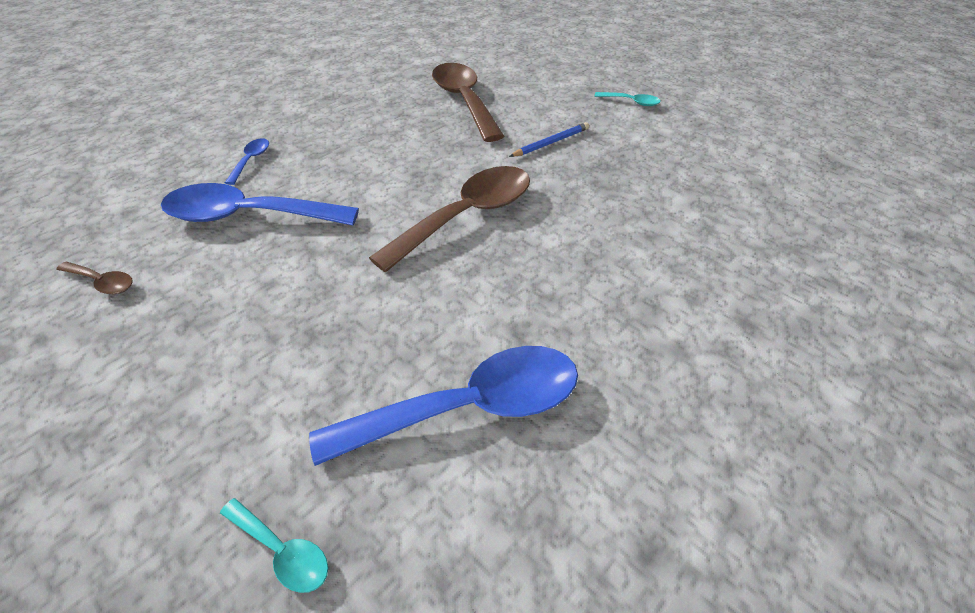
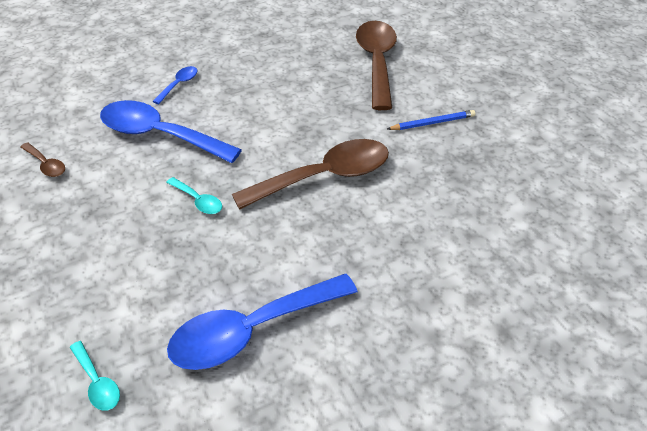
camera: 20 degrees right, 0 degrees up
(468, 408) = (252, 330): blue spoon -> blue spoon turned 150 degrees clockwise
(631, 102) = (533, 96): turquoise spoon -> turquoise spoon (198, 201)

